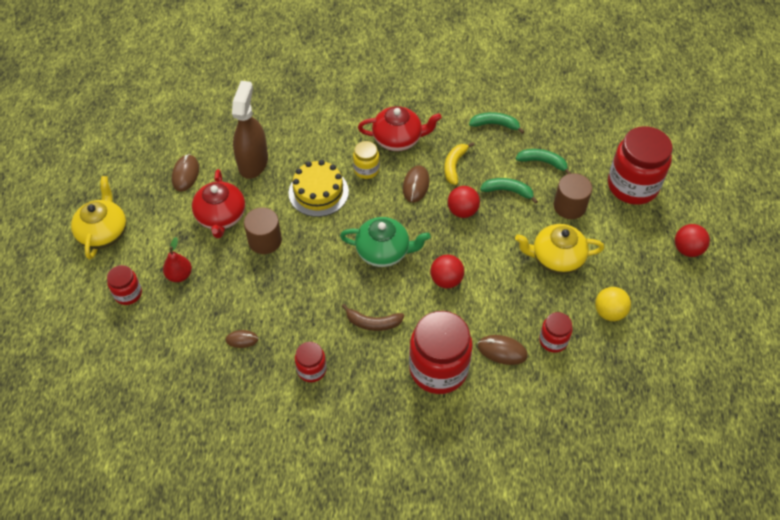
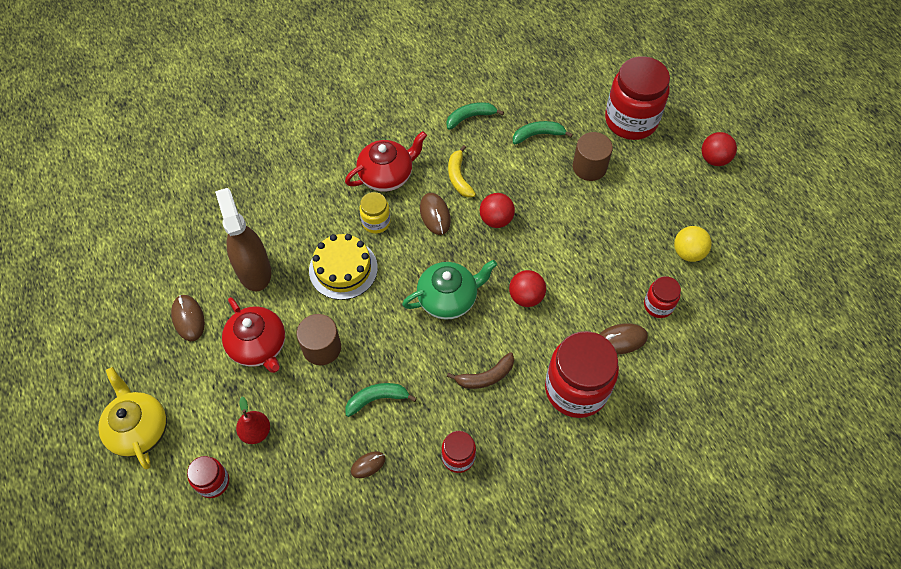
camera: 30 degrees left, 5 degrees up
(508, 191) = (525, 179): green banana -> green banana (377, 399)
(556, 258) = (610, 224): yellow teapot -> none

